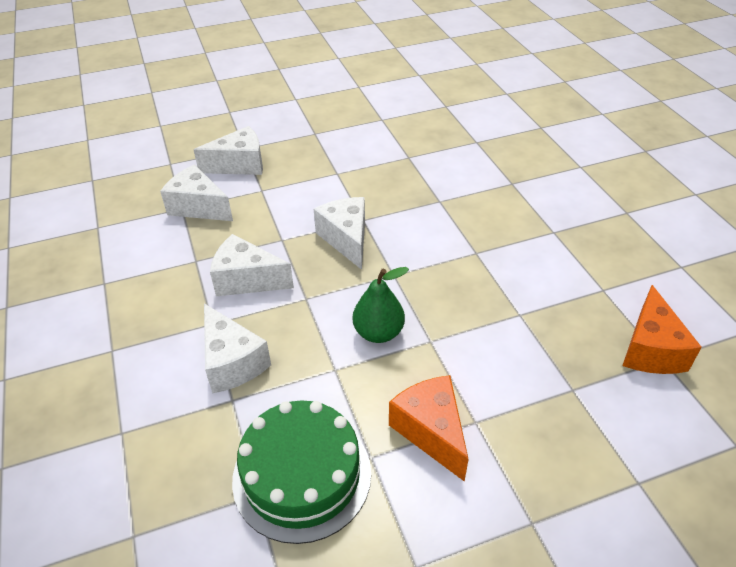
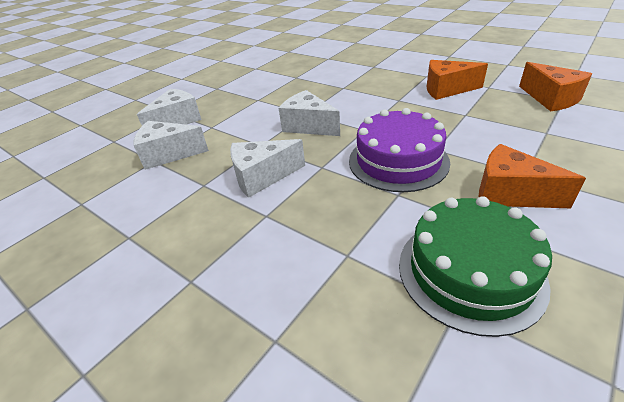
camera: 30 degrees left, 5 degrees down
(232, 362) = (315, 231): white cheese -> none
(378, 332) = (398, 161): green pear -> purple cake
(548, 267) = (446, 90): none -> orange cheese

